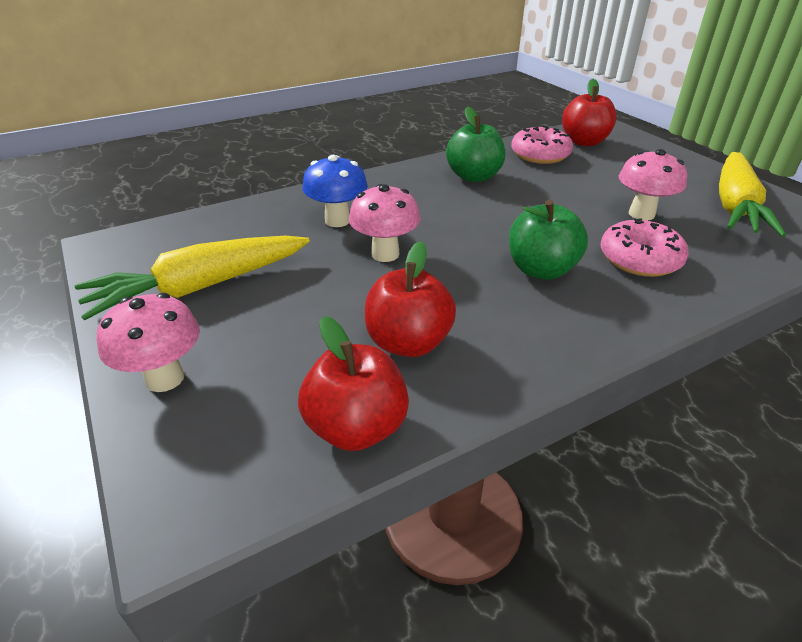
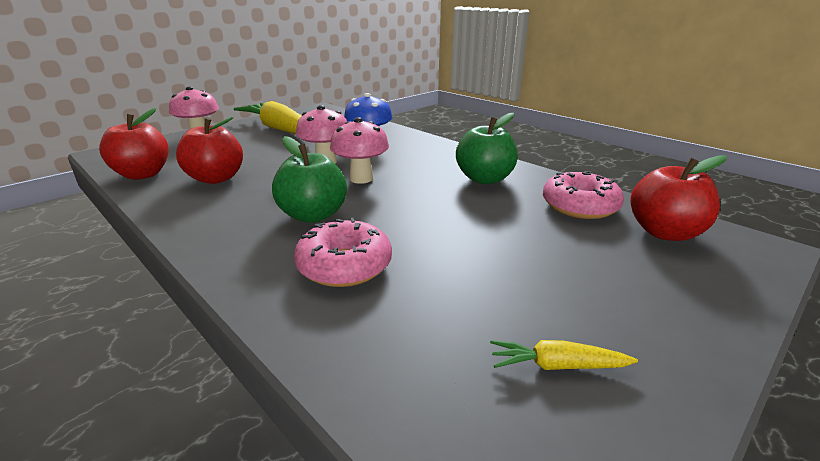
camera: 75 degrees right, 10 degrees down
(641, 214) = (461, 271): pink mushroom -> pink mushroom (361, 178)
(735, 205) = (558, 366): yellow carrot -> yellow carrot, size x0.43

